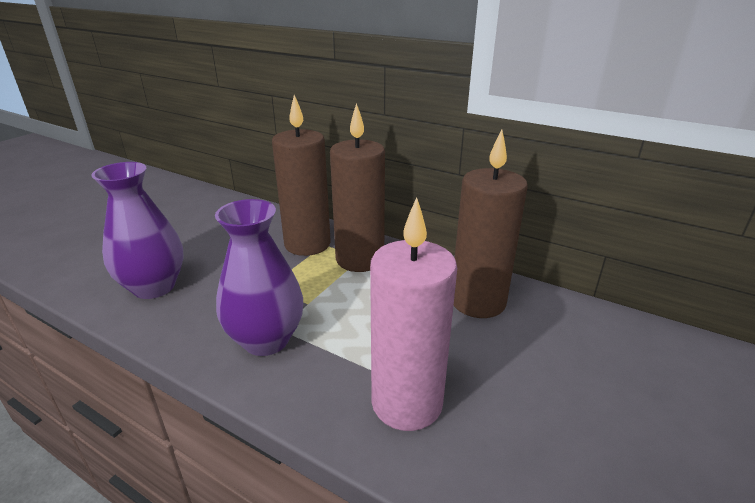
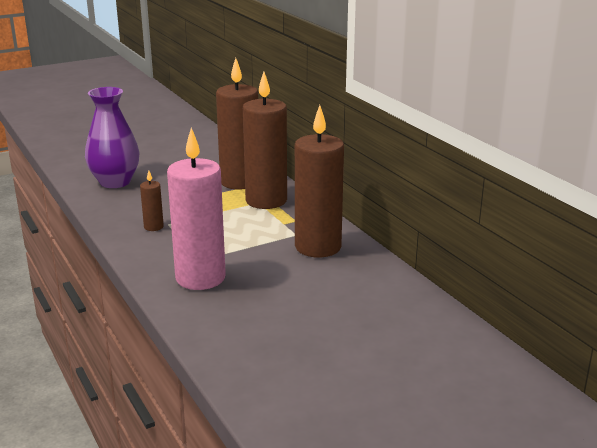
camera: 30 degrees right, 5 degrees down
(266, 340) = (153, 227): purple vase -> brown candle

